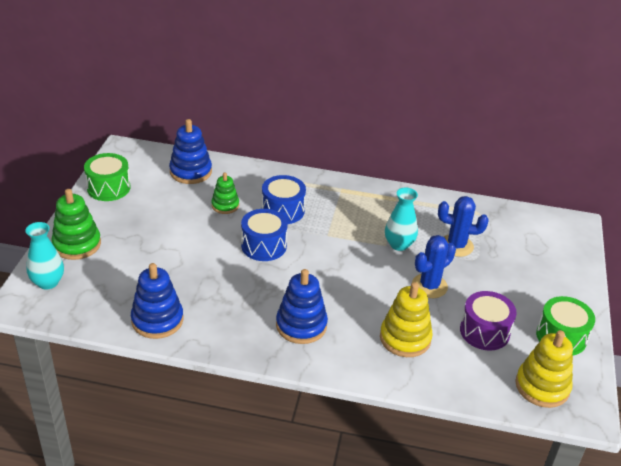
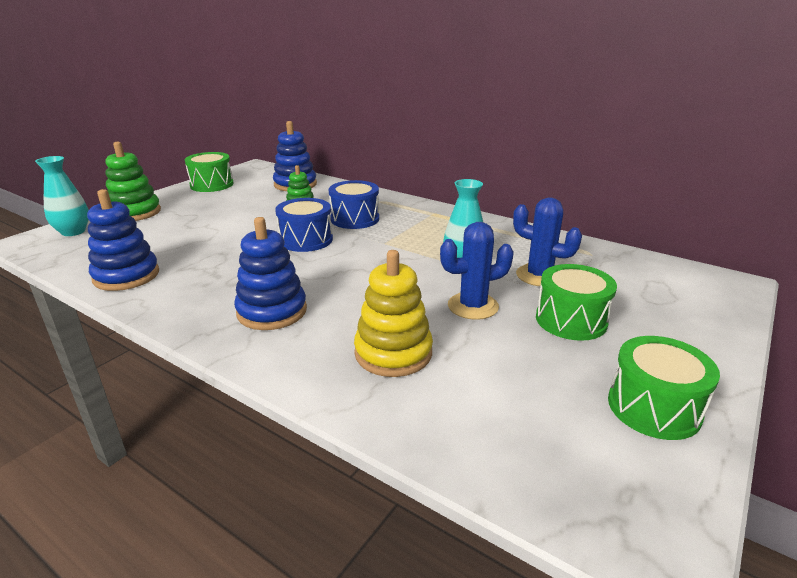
camera: 25 degrees right, 10 degrees down
(484, 331) = (521, 371): purple drum -> none
(494, 283) = (571, 320): none -> green drum
(542, 386) = (581, 473): yellow stacking toy -> none

